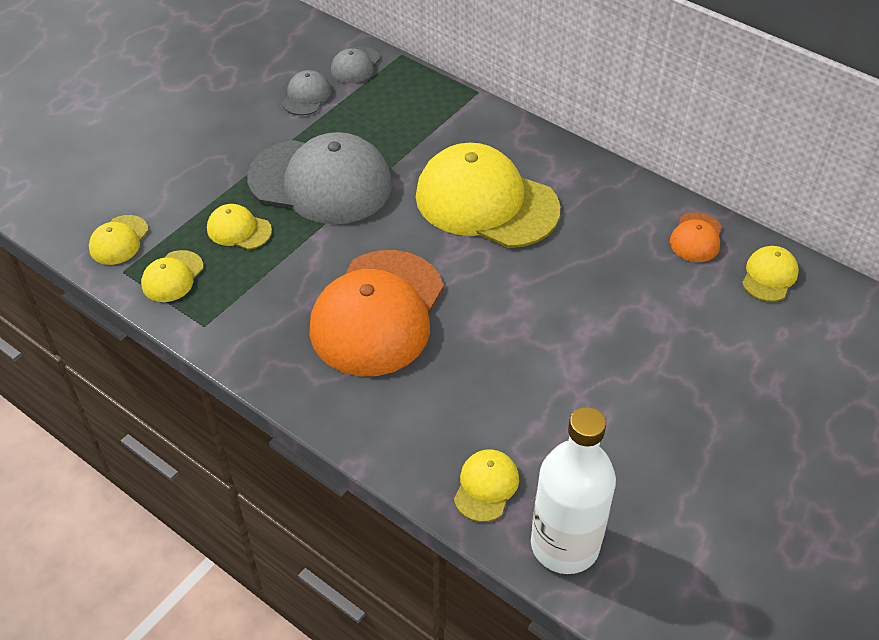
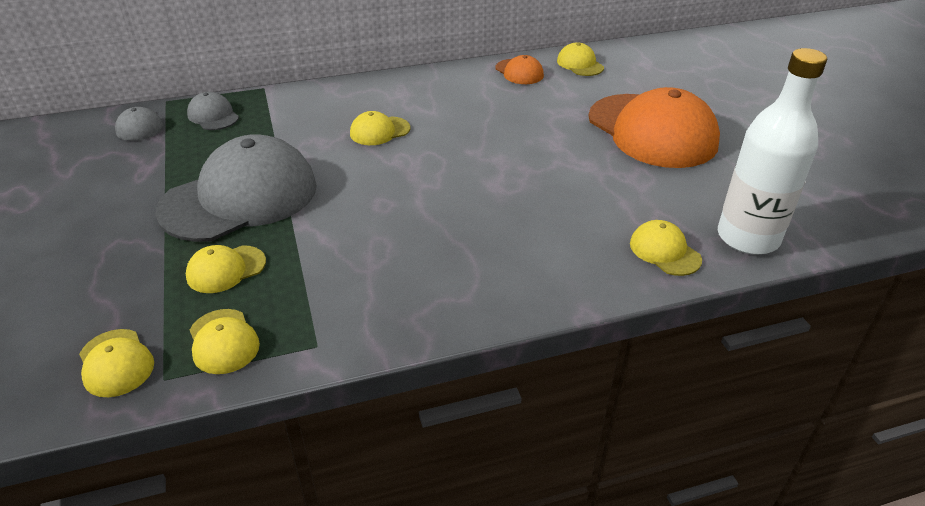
camera: 55 degrees left, 10 degrees down
(306, 96) = (128, 163): grey cap -> grey cap (213, 116)
(377, 313) = (428, 230): orange cap -> orange cap (652, 131)
(486, 202) = (379, 131): yellow cap -> yellow cap, size x0.44

